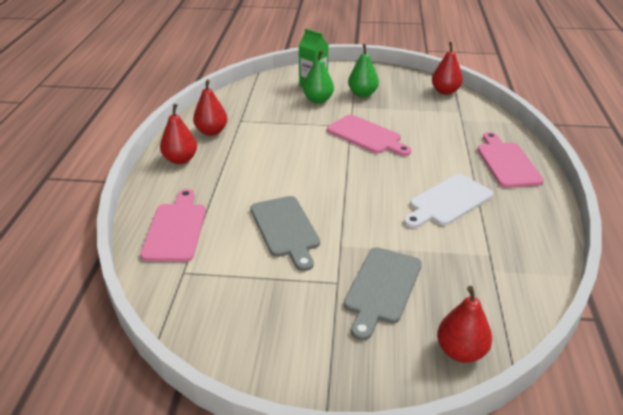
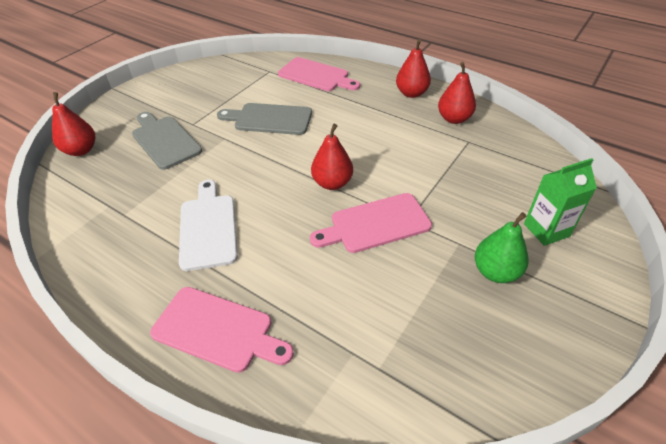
camera: 120 degrees right, 10 degrees up
(318, 100) = (494, 217): green pear -> none
(445, 91) = (460, 394): red pear -> red pear (332, 183)

